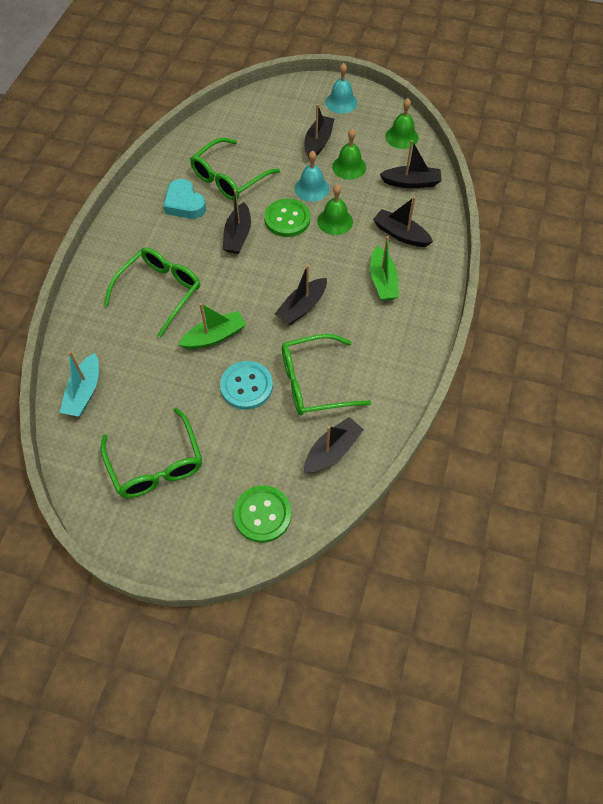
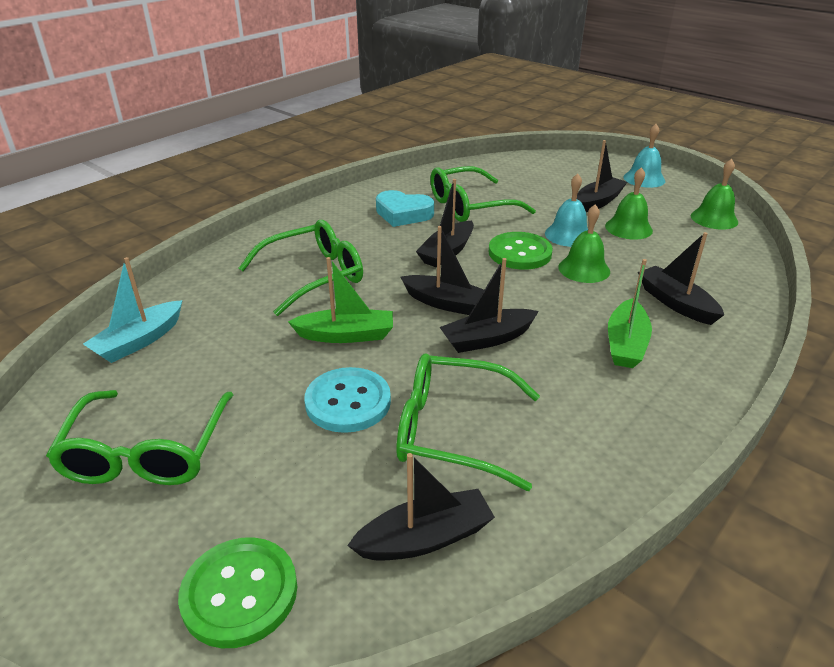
camera: 25 degrees right, 25 degrees down
(184, 204) = (403, 214): turquoise heart -> turquoise heart turned 60 degrees counterclockwise
(411, 182) = (712, 259): black boat -> black boat (447, 304)

